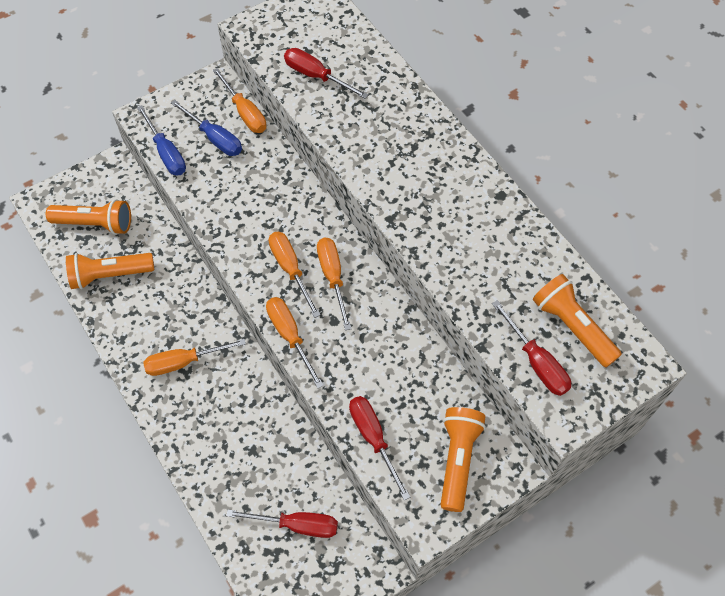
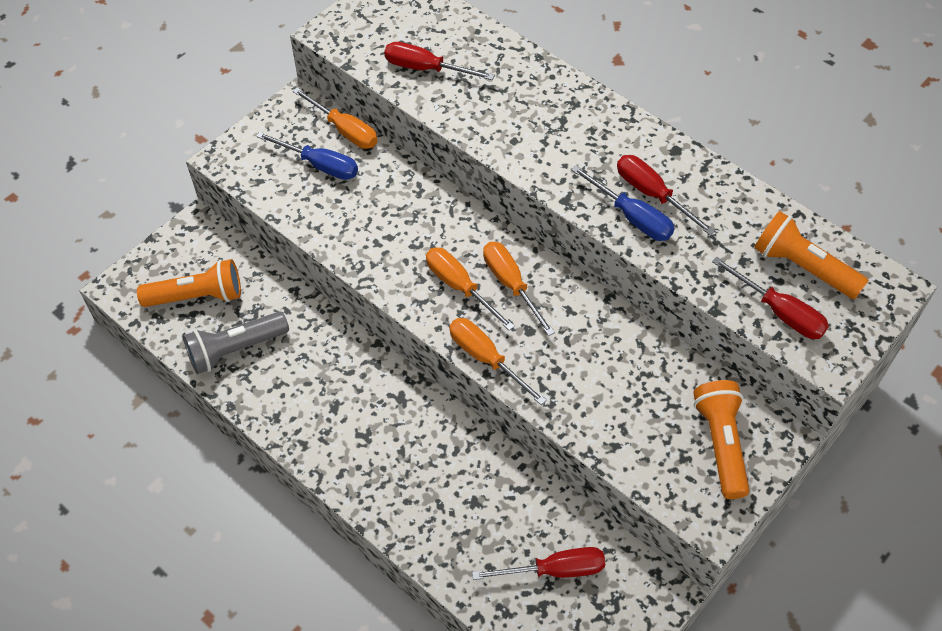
camera: 15 degrees left, 5 degrees down
(109, 275) = (235, 349): orange flashlight -> grey flashlight
(166, 153) = (268, 193): blue screwdriver -> blue screwdriver (631, 217)
(184, 362) = (359, 425): orange screwdriver -> none
(373, 438) = (620, 445): red screwdriver -> red screwdriver (652, 194)

